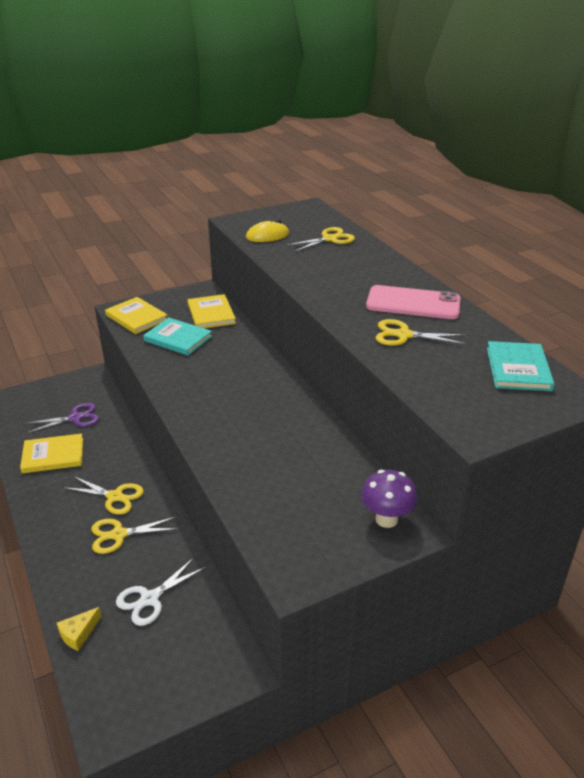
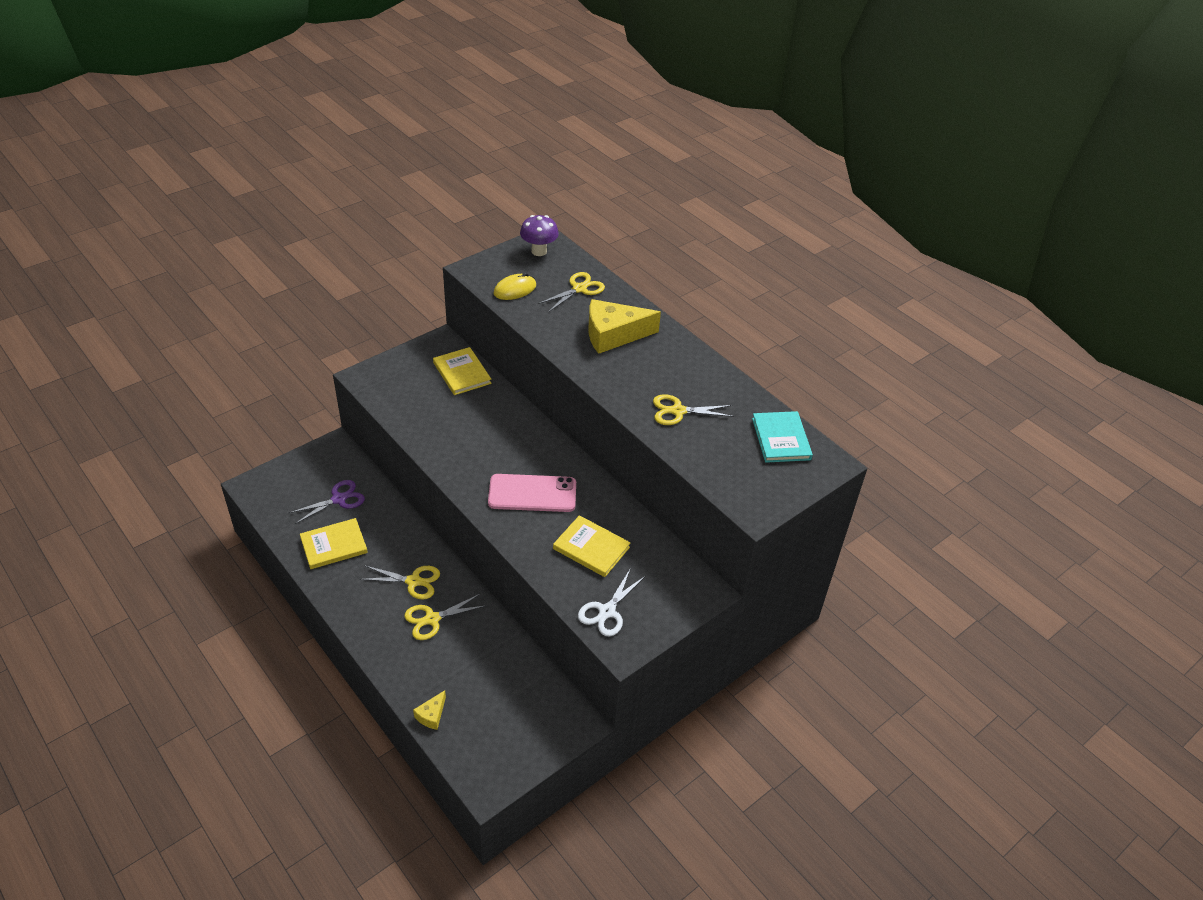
camera: 15 degrees left, 10 degrees up
(136, 317) = (385, 386): yellow book -> yellow book (591, 548)
(150, 599) = (482, 675): white scissors -> white scissors (607, 611)
(178, 339) = (439, 409): turquoise book -> none
(352, 272) = (613, 335): none -> yellow cheese
(386, 519) = (684, 583): purple mushroom -> purple mushroom (539, 251)
(413, 303) = (678, 370): pink phone -> pink phone (532, 493)

